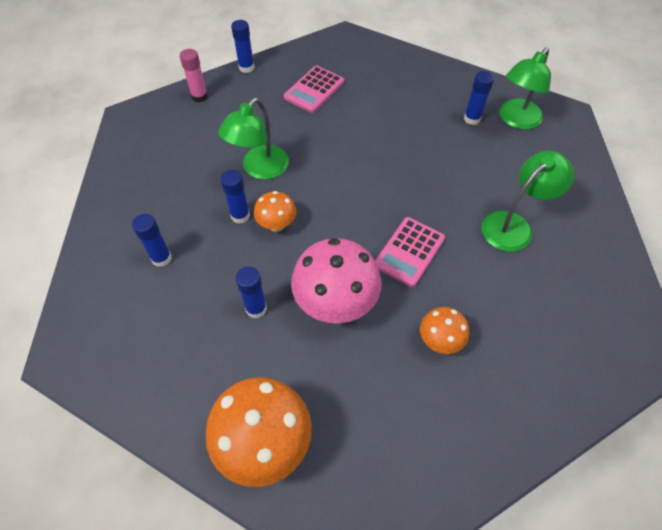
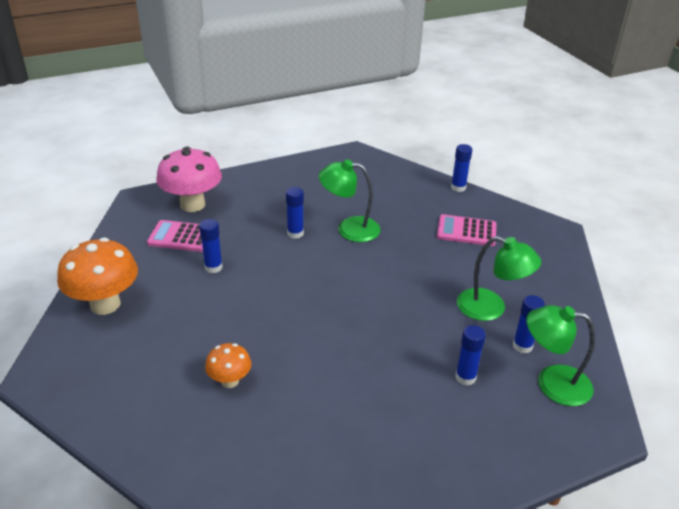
camera: 65 degrees right, 20 degrees down
(161, 258) = (235, 210): blue glue stick -> blue glue stick (465, 377)
(199, 96) = (403, 176): pink glue stick -> none
(277, 225) = (298, 254): orange mushroom -> none
(335, 303) = (238, 308): pink mushroom -> pink mushroom (192, 204)
(409, 251) = (316, 339): pink calculator -> pink calculator (181, 237)
(514, 225) = (395, 409): green lamp -> green lamp (491, 308)

